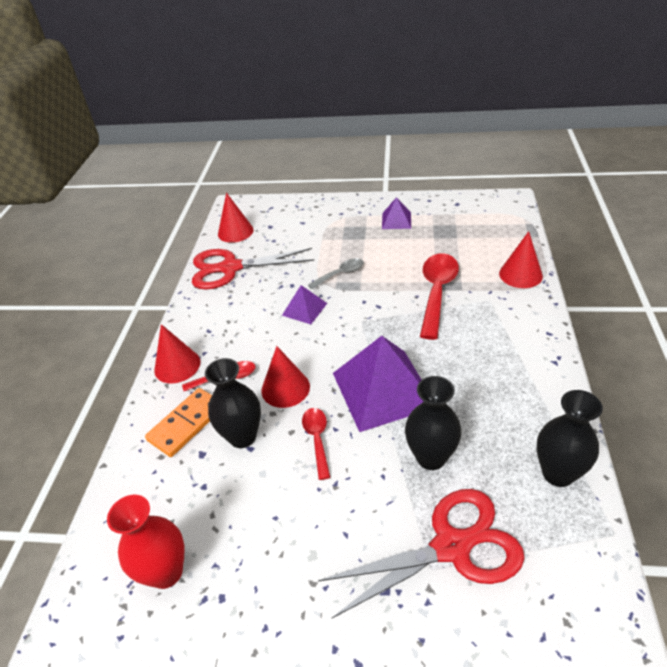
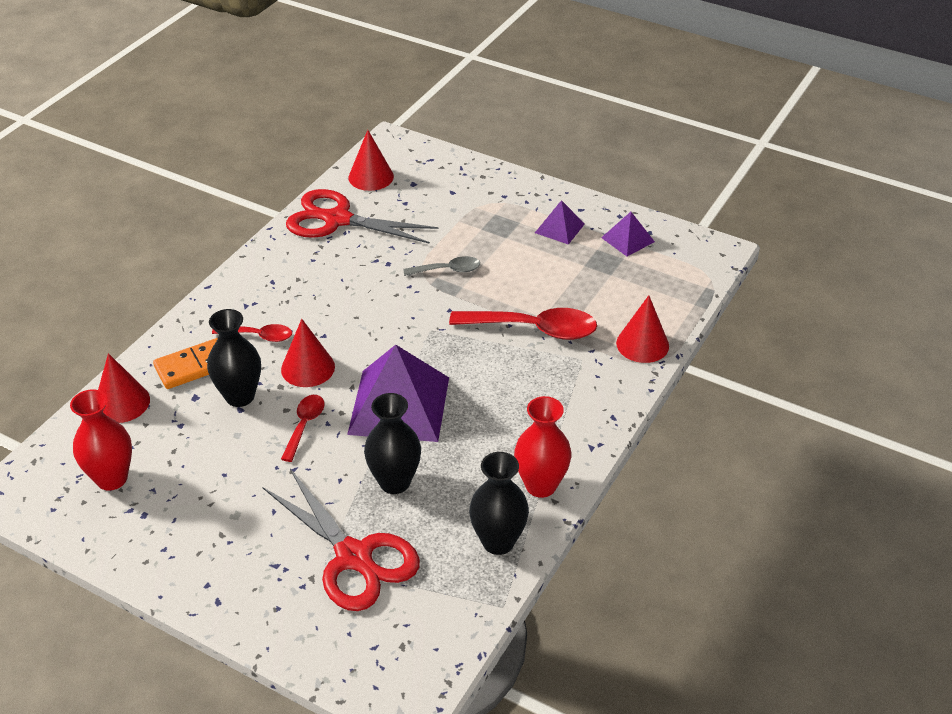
camera: 20 degrees right, 0 degrees up
(177, 365) = (221, 306): red cone -> red cone (122, 403)
(304, 309) = (382, 295): purple pyramid -> purple pyramid (627, 239)
(437, 292) = (534, 329): red spoon -> red spoon turned 60 degrees clockwise
(451, 547) = (354, 557): red scissors -> red scissors turned 45 degrees clockwise
(547, 409) = (541, 485): none -> red vase

